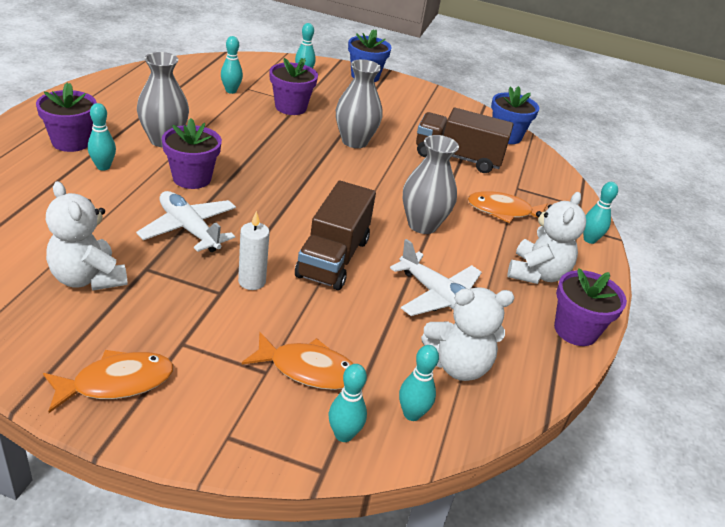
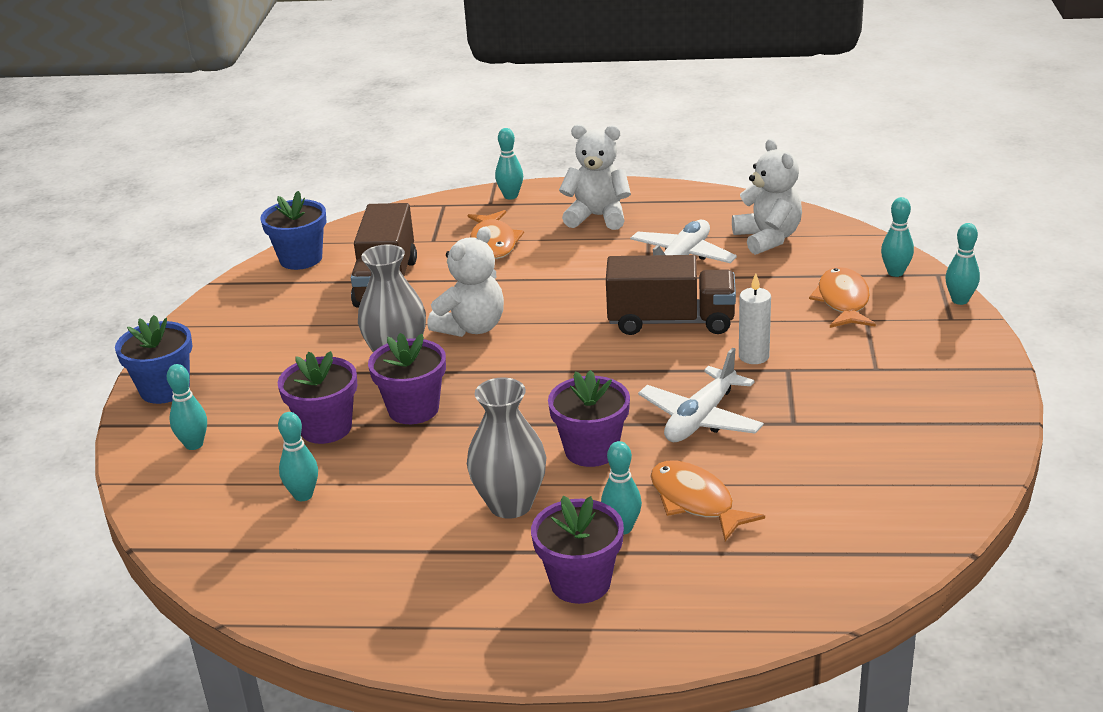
camera: 95 degrees left, 5 degrees down
(87, 278) = (844, 451): white teddy bear -> white teddy bear (472, 327)
(117, 383) = (954, 384): orange fish -> orange fish (695, 501)
(412, 414) = (844, 249): turquoise bowling pin -> turquoise bowling pin (960, 300)
(422, 225) = (562, 283): grey vase -> none
(575, 330) = (669, 194): purple flower pot -> purple flower pot (413, 409)

